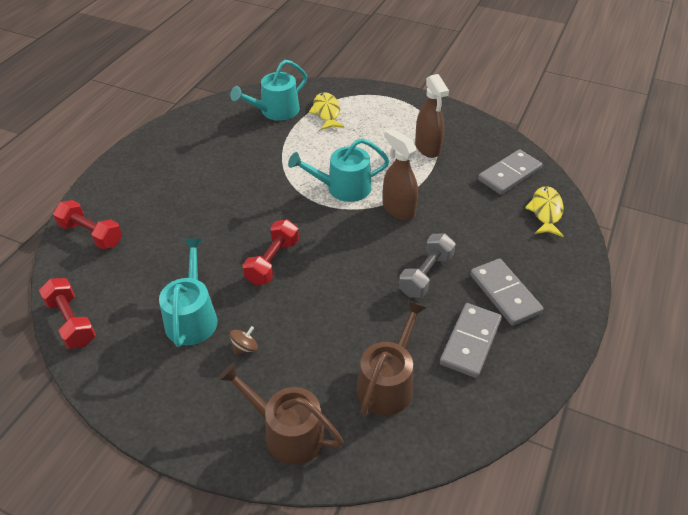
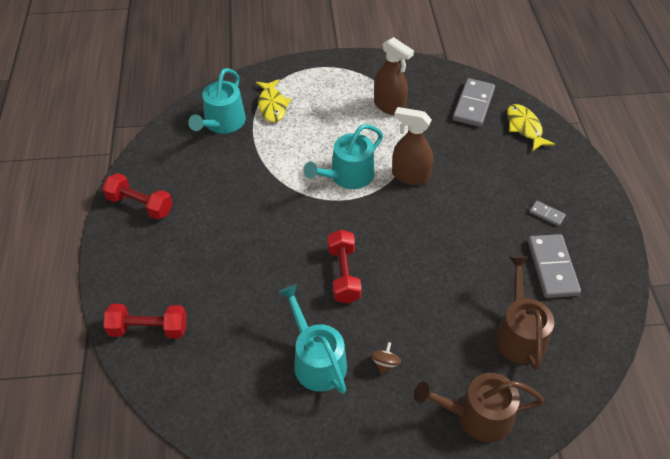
camera: 30 degrees left, 5 degrees up
(72, 322) = (209, 423): red dumbbell -> red dumbbell (140, 205)
(326, 112) = (272, 105): yellow fish -> yellow fish turned 150 degrees counterclockwise
(426, 275) = (477, 226): grey dumbbell -> none
(505, 294) = (547, 214): grey domino -> grey domino, size x0.48

